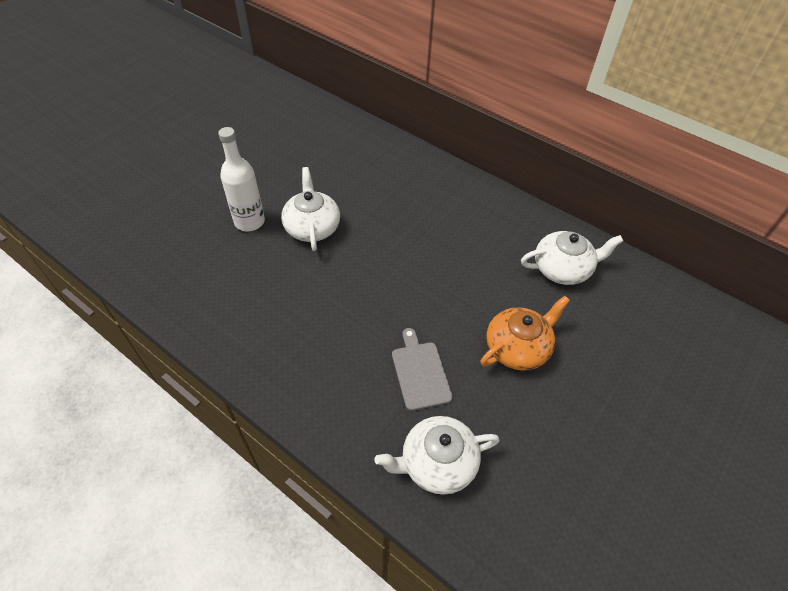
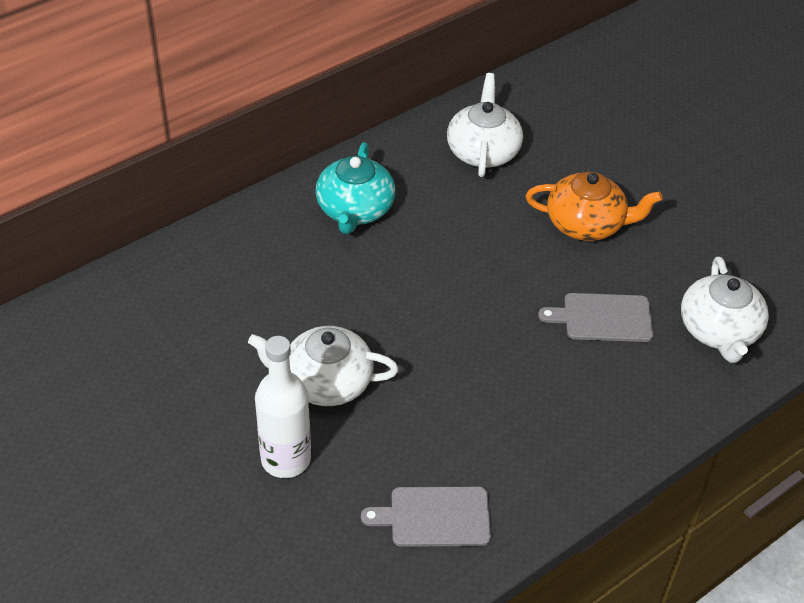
camera: 75 degrees left, 5 degrees down
(217, 300) = (434, 517): none -> grey cutting board
(465, 211) = (355, 210): none -> turquoise teapot
(518, 347) = (586, 224): orange teapot -> orange teapot turned 120 degrees clockwise

